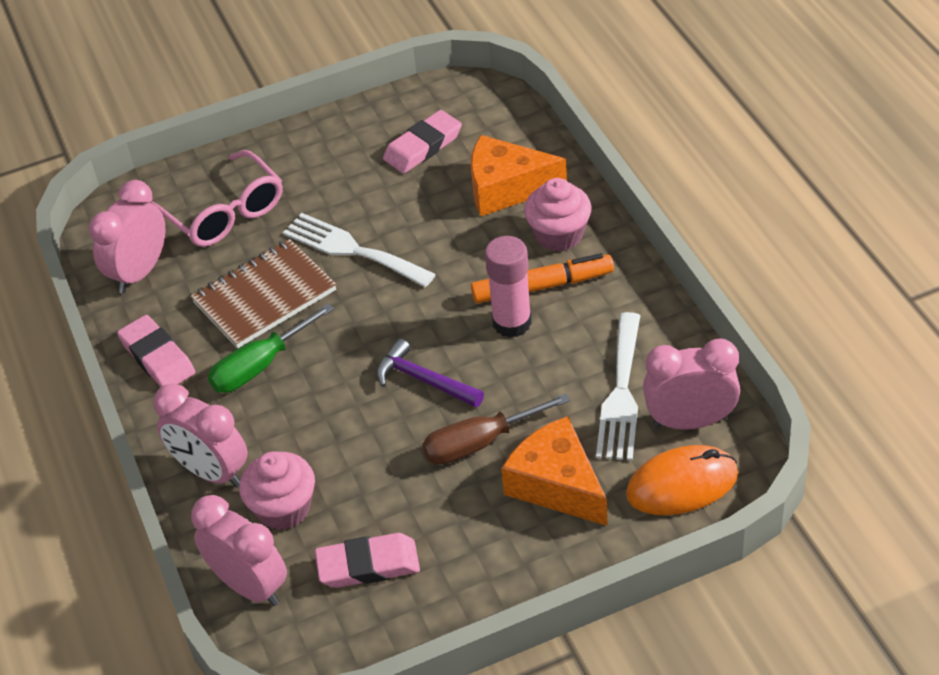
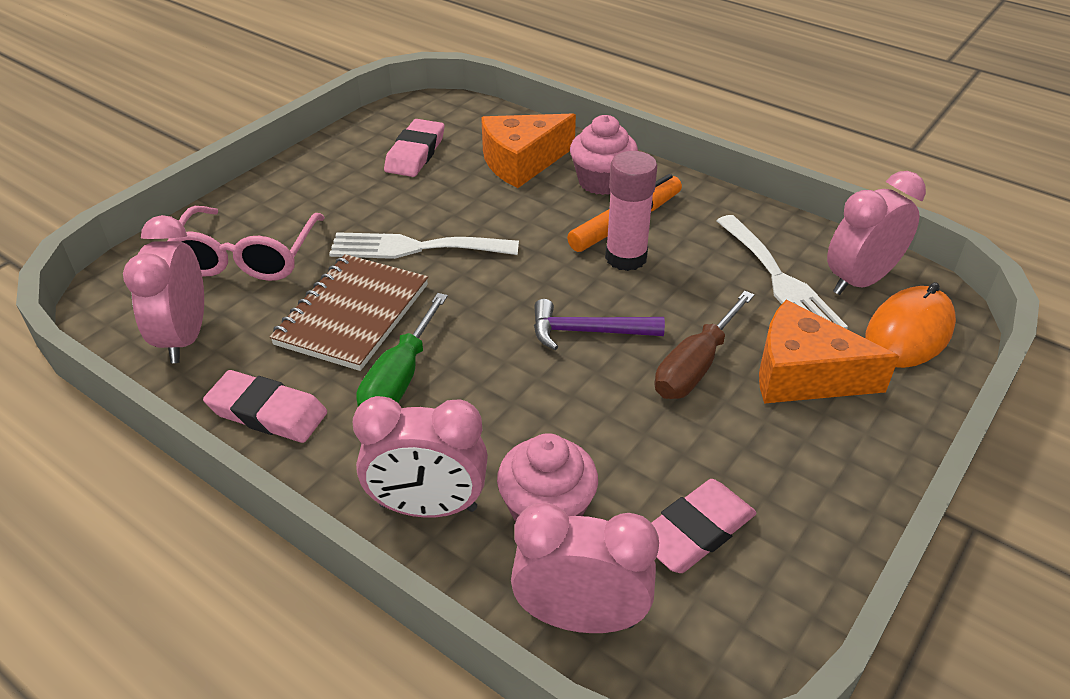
camera: 35 degrees left, 5 degrees down
(224, 212) = (247, 256): pink glasses -> pink glasses turned 75 degrees clockwise

